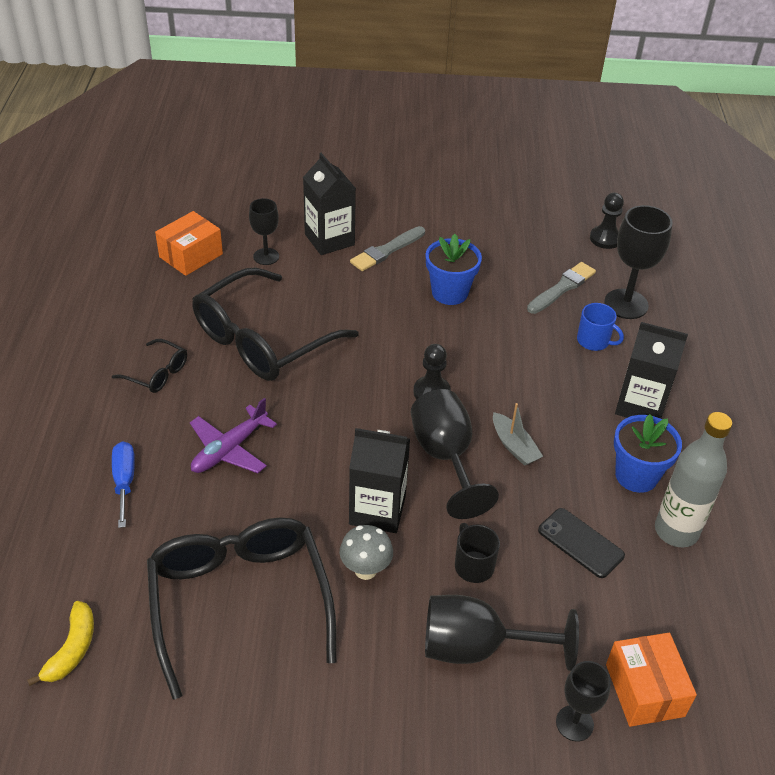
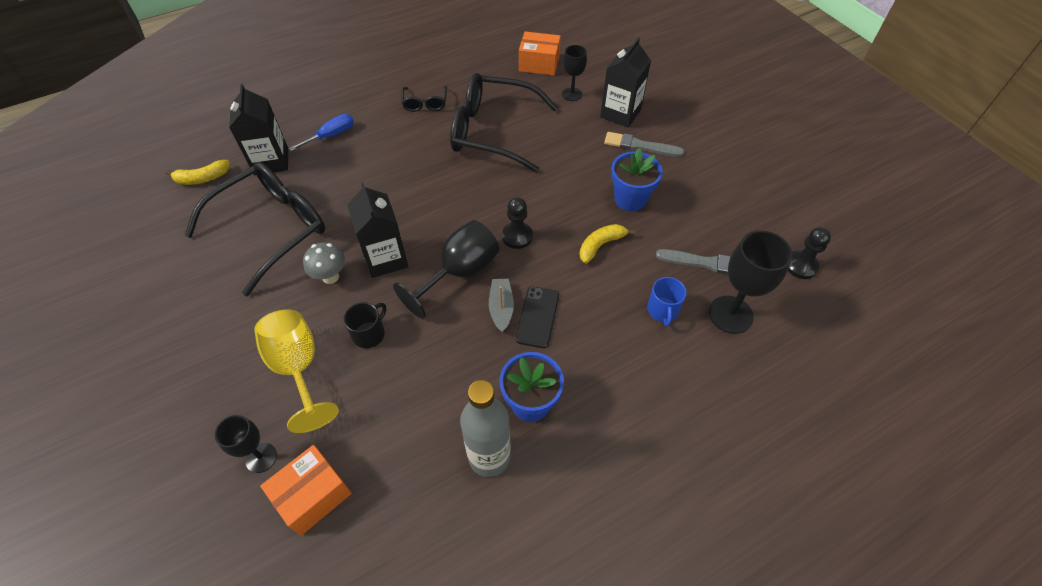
camera: 60 degrees right, 10 degrees up
(229, 449) = (387, 164): purple plane -> none
(477, 647) = (298, 368): black goblet -> yellow goblet
(490, 341) = (600, 245): none -> yellow banana
(514, 446) = (501, 308): grey boat -> grey boat turned 150 degrees clockwise
(580, 543) = (432, 392): black phone -> black phone (537, 317)
(640, 405) = (614, 374): black carton -> black carton (271, 161)

